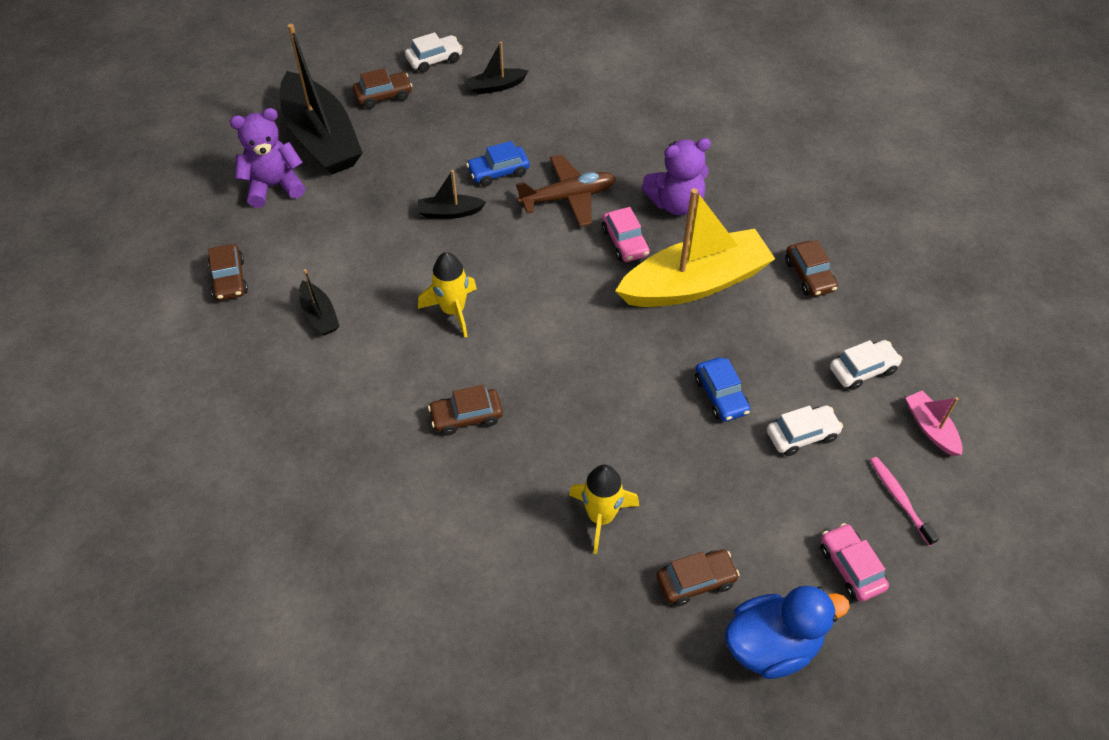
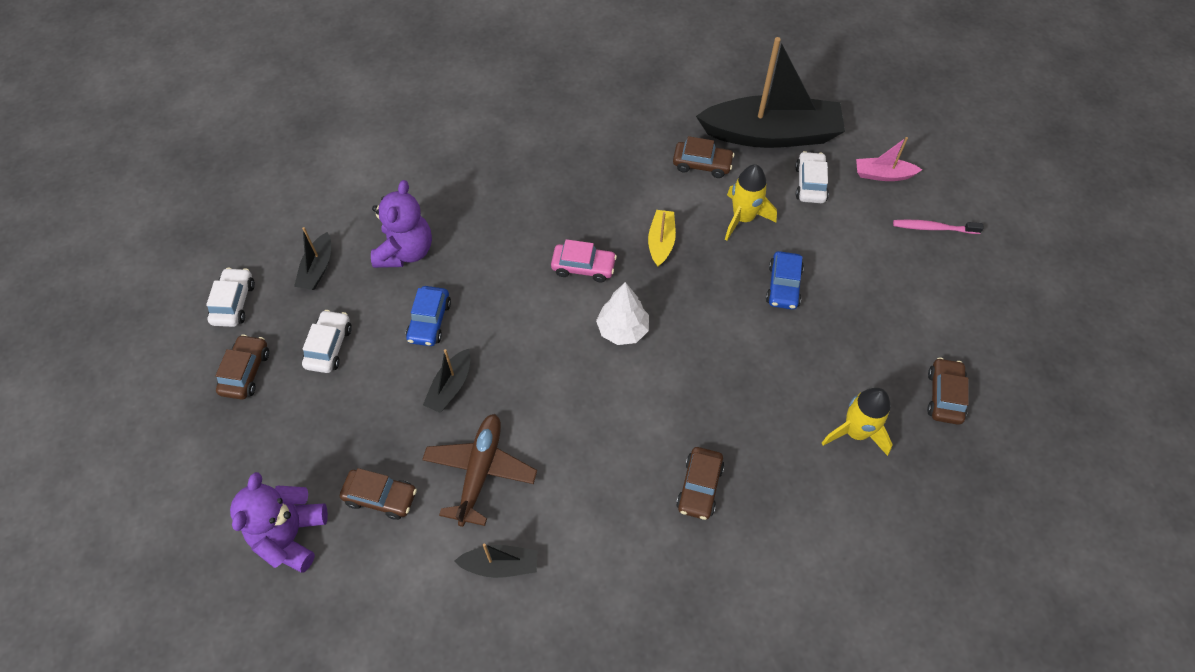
camera: 60 degrees left, 5 degrees up
(229, 279) = (392, 638): brown car -> brown car (381, 497)
(321, 138) = (258, 458): black boat -> black boat (771, 134)
(453, 310) = (572, 441): yellow rocket -> yellow rocket (743, 218)
(568, 197) = (502, 282): brown plane -> brown plane (480, 471)
(582, 296) = (622, 330): none -> white tree
(675, 203) = (566, 208): purple teddy bear -> purple teddy bear (405, 251)
(695, 283) = (661, 242): yellow boat -> yellow boat, size x0.44
(721, 395) = (783, 286): blue car -> blue car turned 90 degrees clockwise
(772, 645) = (1019, 375): blue duck -> none
(802, 435) = (848, 254): white car -> white car (329, 346)
(851, 567) = (975, 290): pink car -> none

